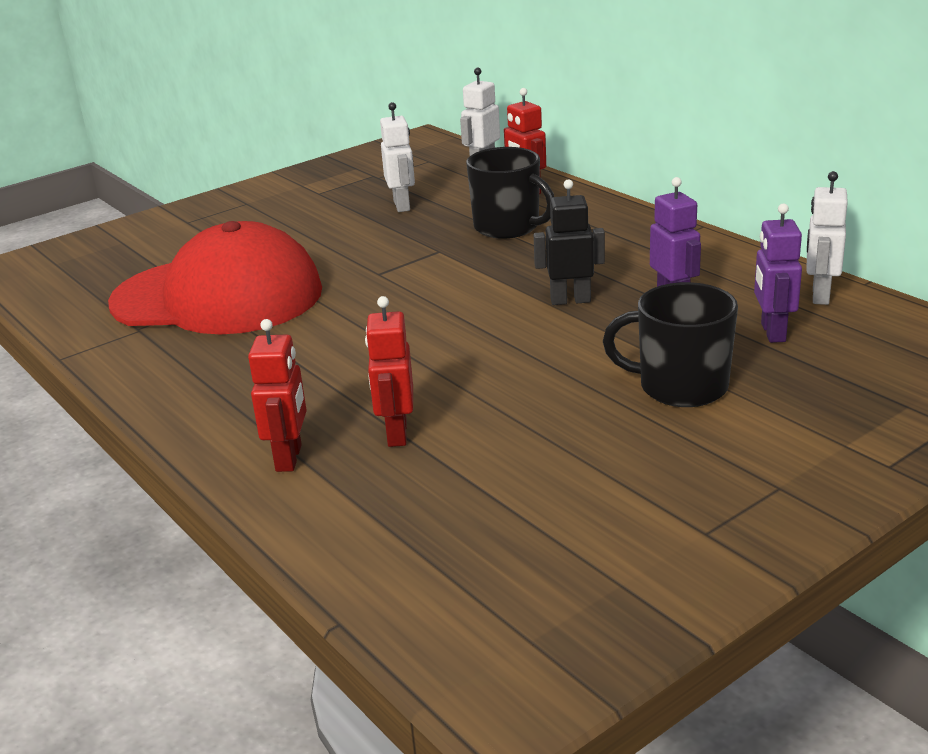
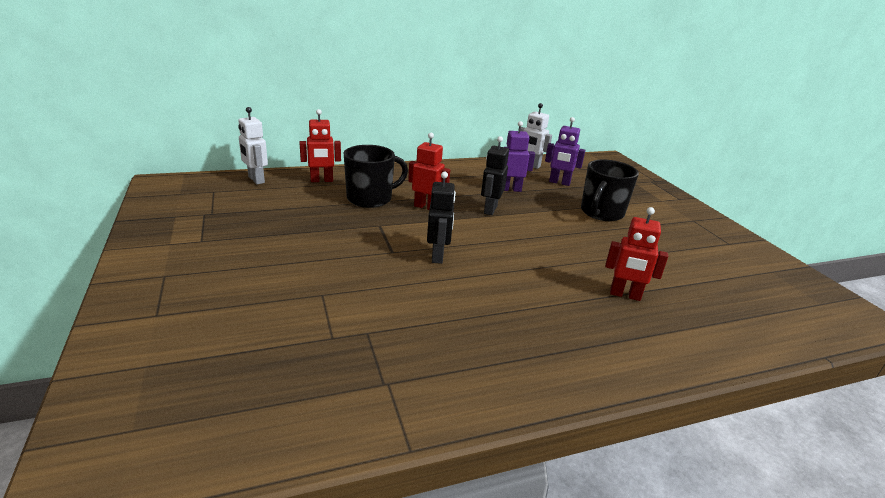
camera: 75 degrees left, 0 degrees up
(218, 297) = (360, 326): red cap -> none
(289, 458) = (646, 340): red robot -> red robot (426, 207)
(391, 298) = (438, 256): none -> black robot
(402, 206) = (284, 218): white robot -> none

